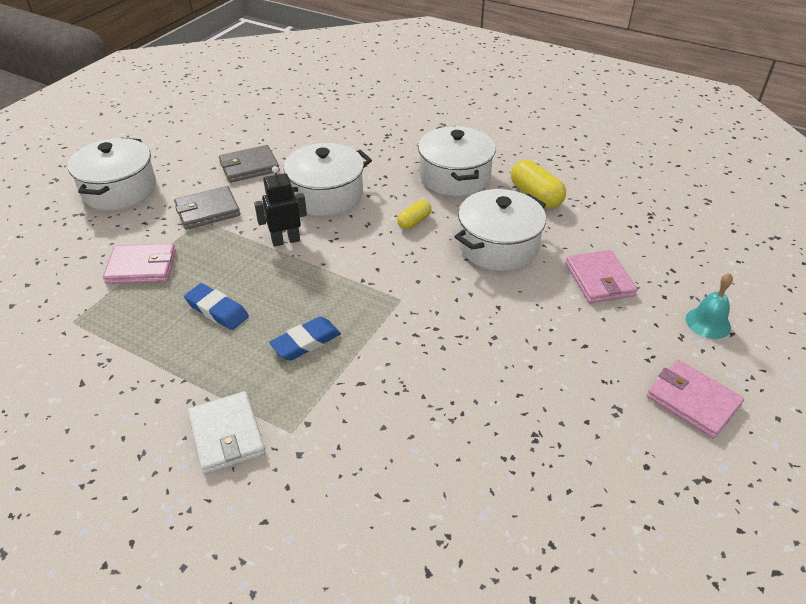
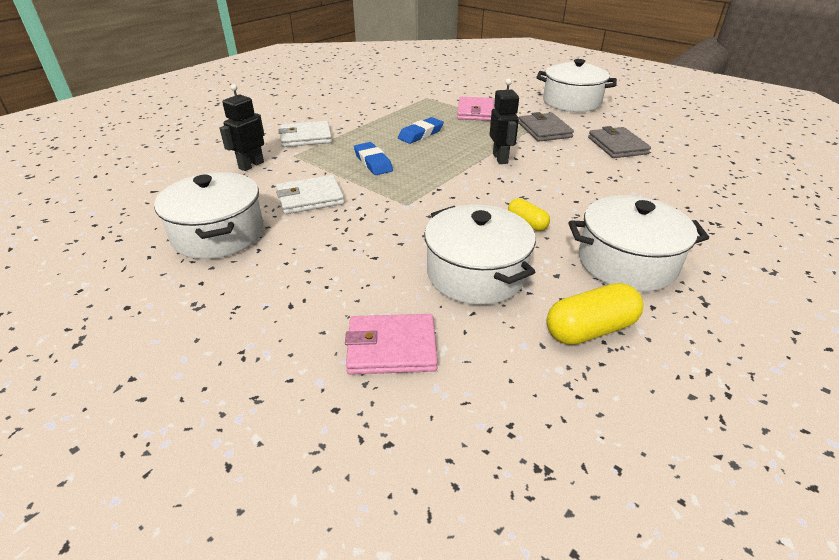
camera: 100 degrees right, 5 degrees down
(326, 195) = (573, 179): white pot -> white pot (218, 234)
(329, 473) = (251, 165): none -> black robot
(406, 380) = (310, 198): none -> white wallet
(692, 401) = (161, 370): pink wallet -> none
(708, 323) = (262, 442): turquoise bell -> none

